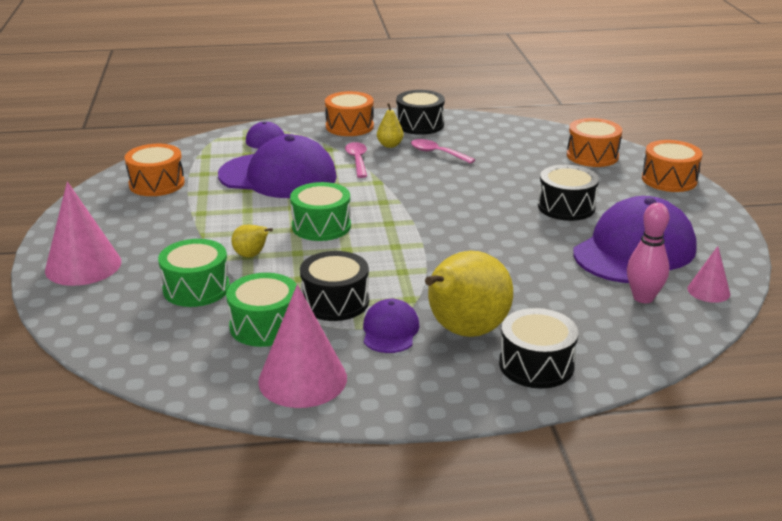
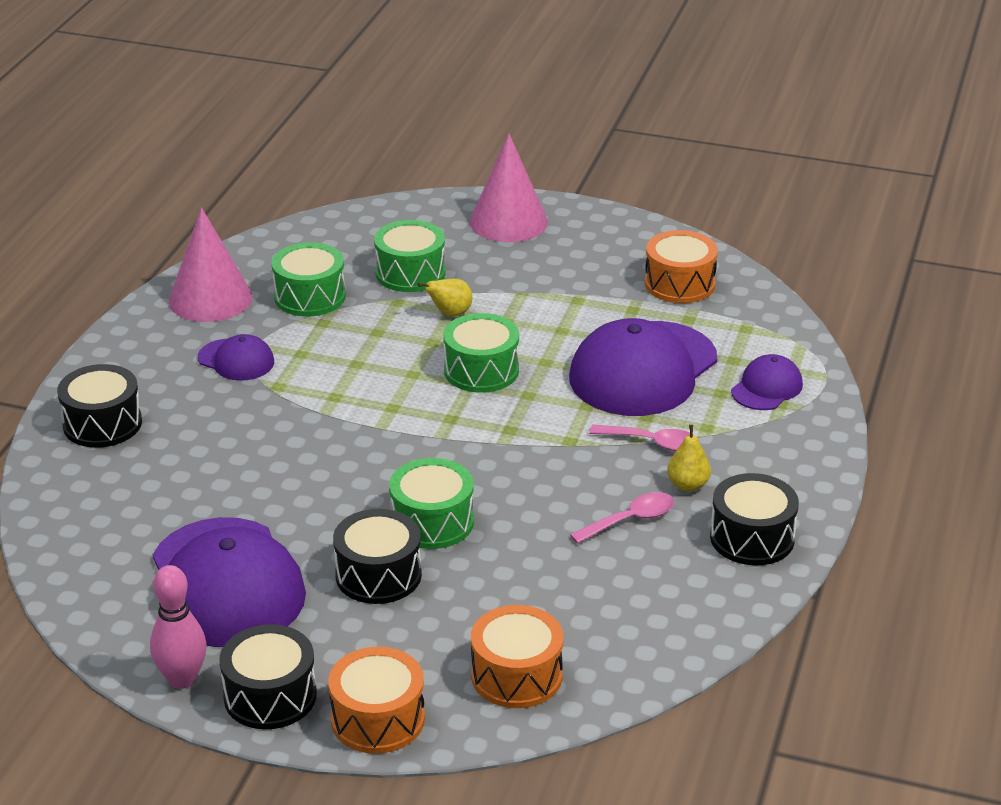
camera: 115 degrees right, 5 degrees up
(335, 302) = (314, 342): black drum -> black drum (270, 696)
(349, 126) = (784, 467): orange drum -> none
(464, 331) = (192, 401): yellow pear -> none
(501, 203) = (432, 522): none -> green drum
(643, 298) = (132, 541): pink bowling pin -> pink bowling pin (182, 679)
(708, 291) = (96, 598): pink cone -> none

